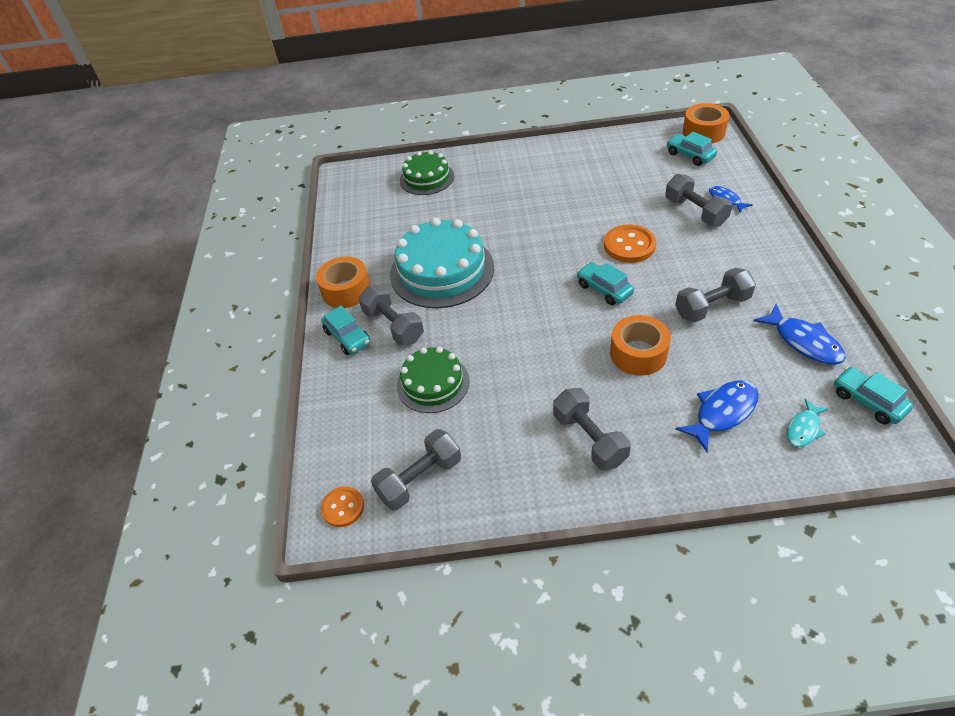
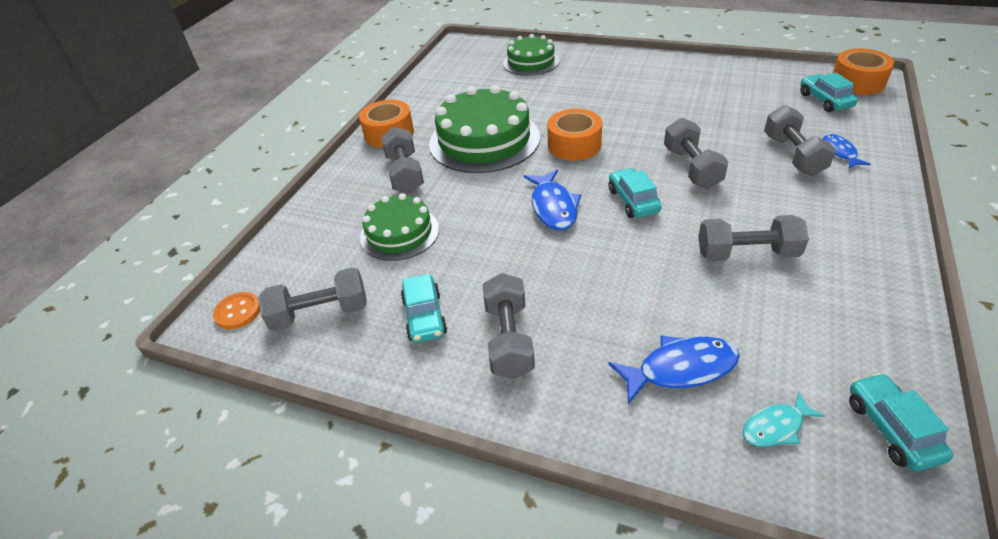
camera: 25 degrees right, 5 degrees down
(347, 337) = (359, 171): turquoise car -> turquoise car (425, 317)
(442, 271) = (484, 140): turquoise cake -> green cake
(629, 245) = (691, 167): orange button -> grey dumbbell
(638, 353) = (625, 274): orange tape -> orange tape (574, 145)
(803, 342) = (842, 328): blue fish -> blue fish (553, 207)

